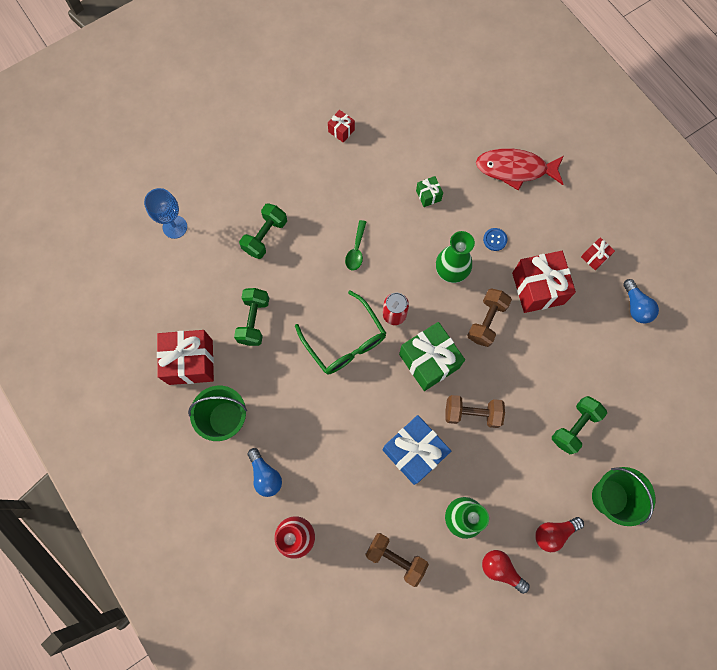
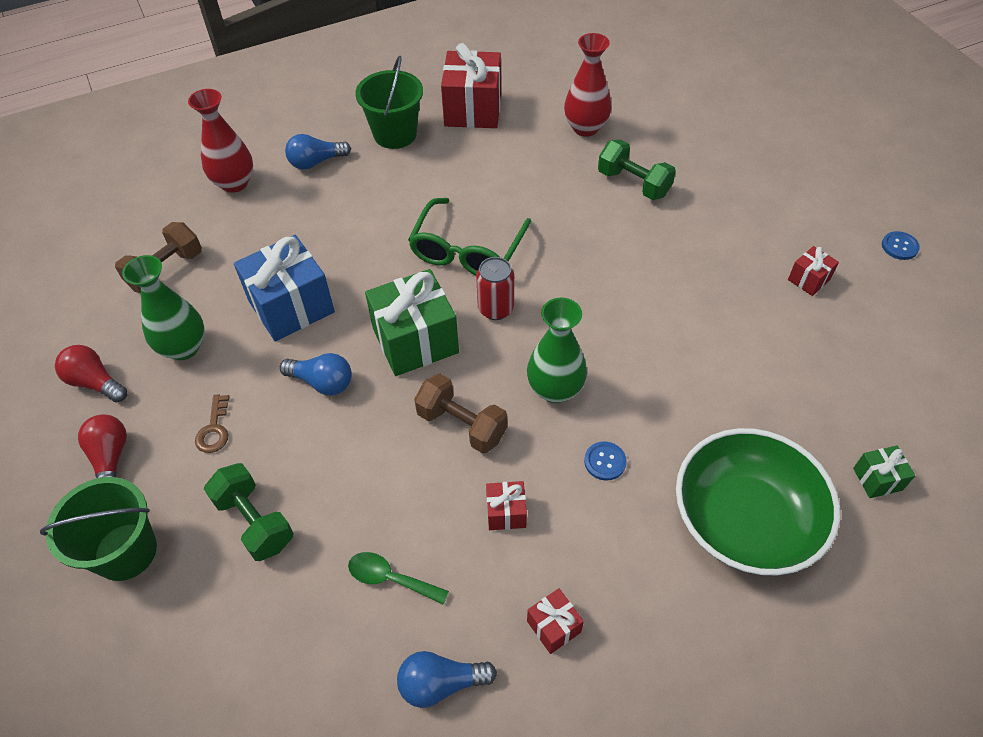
camera: 100 degrees right, 20 degrees down
(175, 227) = (653, 104): blue goblet -> none
(206, 274) = (585, 128): none -> red vase
(254, 321) = (514, 165): green dumbbell -> none
(306, 79) = (899, 246): none -> blue button
(345, 341) = (467, 250): green glasses -> green glasses turned 45 degrees counterclockwise
(356, 250) = (603, 276): green spoon -> green spoon (391, 578)
(428, 195) = (692, 377): green gift -> green gift (877, 479)
(472, 413) = (322, 382): brown dumbbell -> blue light bulb
(501, 569) = (95, 382): red light bulb -> red light bulb turned 105 degrees counterclockwise
(515, 169) = (745, 520): red fish -> green bowl
(520, 473) = (214, 429): none -> brown key
(537, 288) = (506, 512): red gift -> red gift, size x0.47

